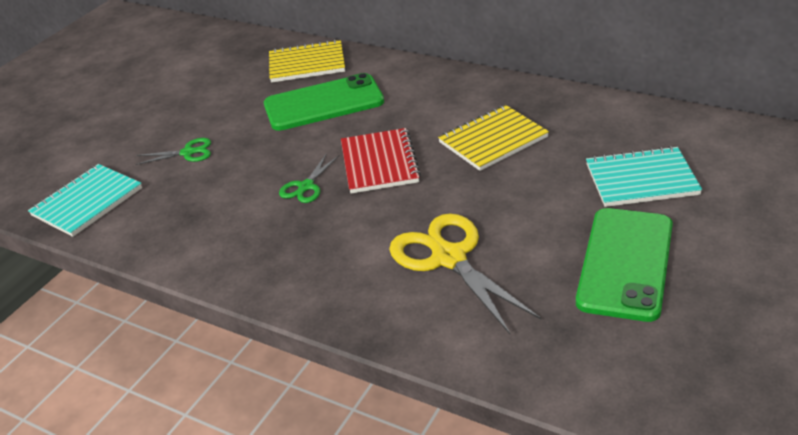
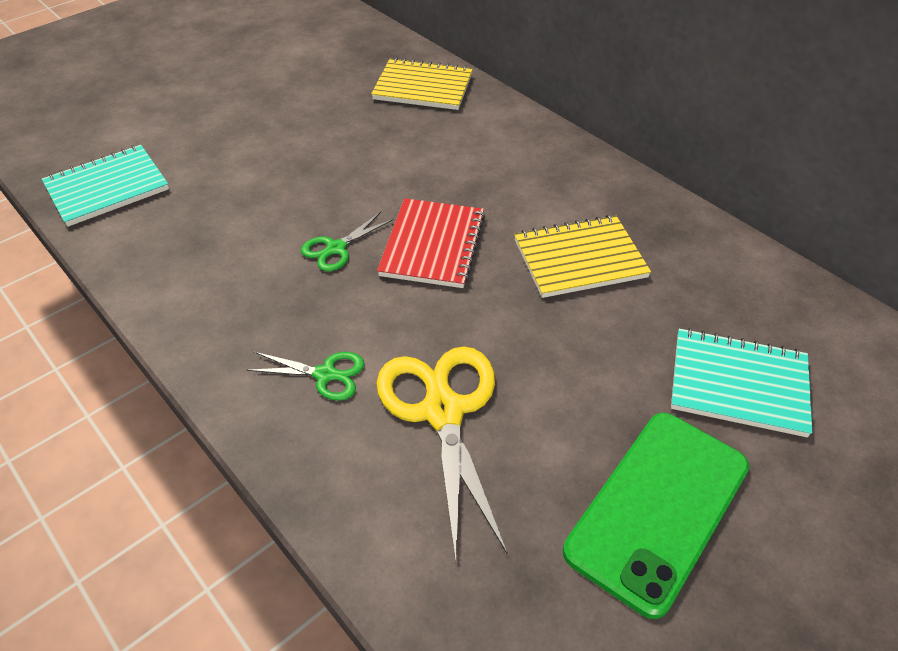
camera: 15 degrees right, 10 degrees up
(188, 153) = (240, 160): green scissors -> green scissors (325, 374)
(323, 103) = (414, 144): green phone -> none

